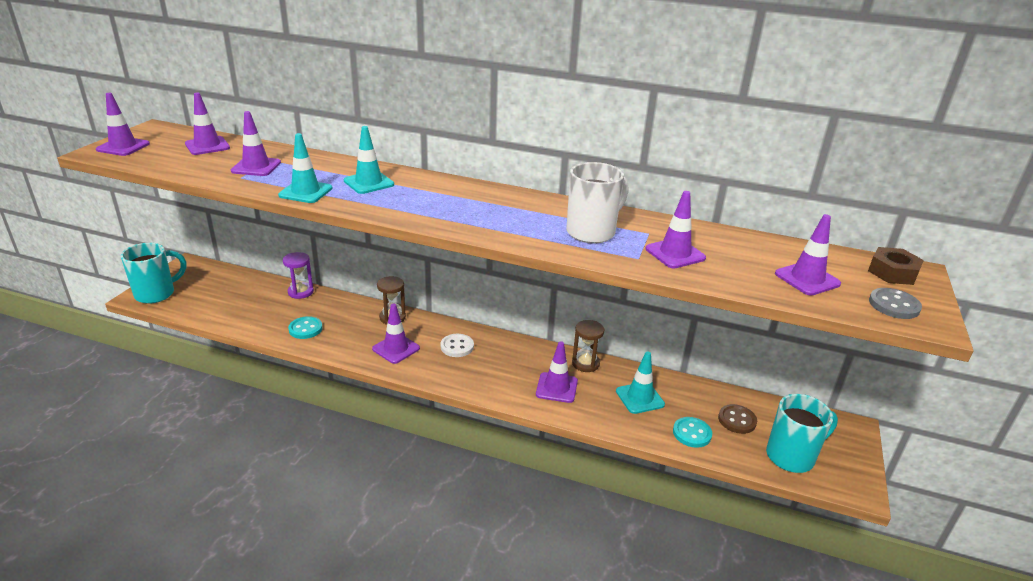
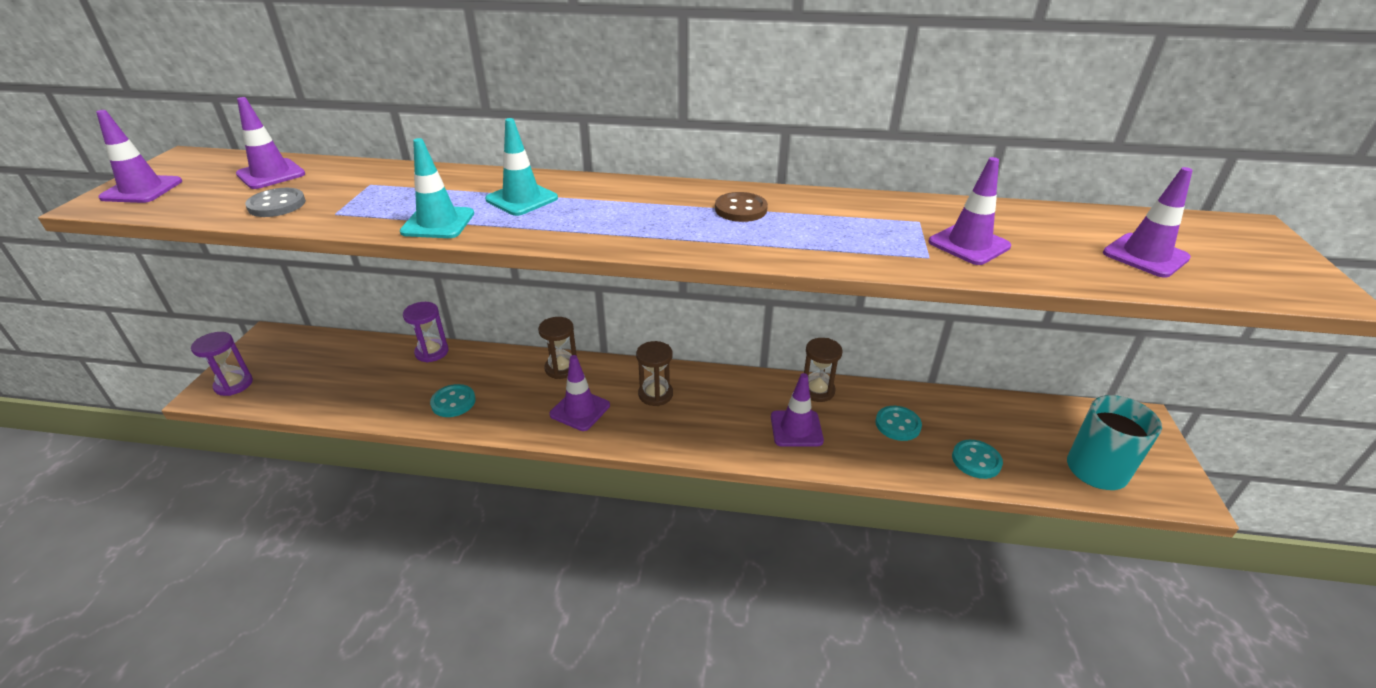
camera: 10 degrees left, 5 degrees up
(157, 294) = (234, 384): turquoise mug -> purple hourglass
(256, 167) = (353, 196): purple traffic cone -> none
(457, 346) = (655, 394): white button -> brown hourglass
(592, 232) = (849, 229): white mug -> none
(639, 398) = (897, 424): turquoise traffic cone -> turquoise button
(737, 420) = (1017, 433): brown button -> brown button (740, 209)
(892, 272) = (1231, 233): brown nut -> none
(894, 305) = (1268, 276): grey button -> grey button (277, 205)

